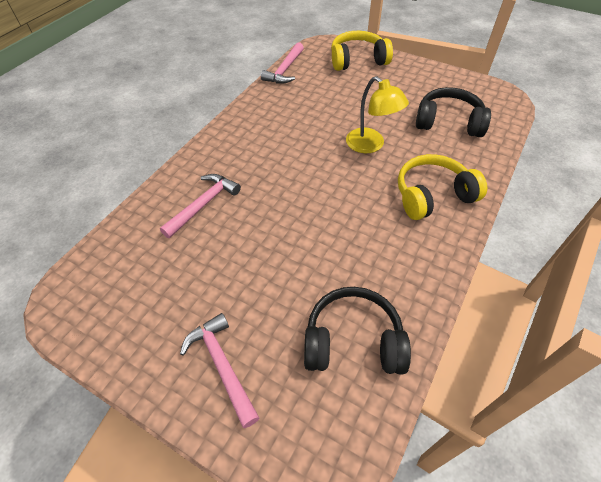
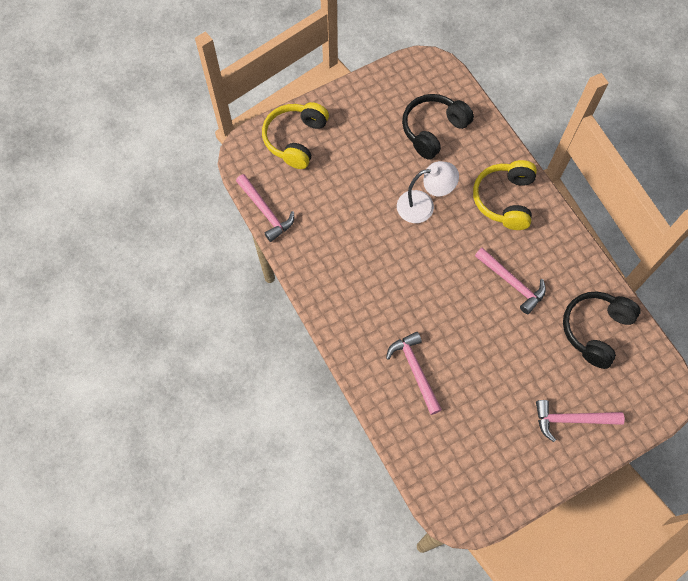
camera: 60 degrees left, 15 degrees up
(348, 238) = (512, 283): none -> pink hammer
(371, 145) = (423, 205): yellow lamp -> white lamp

